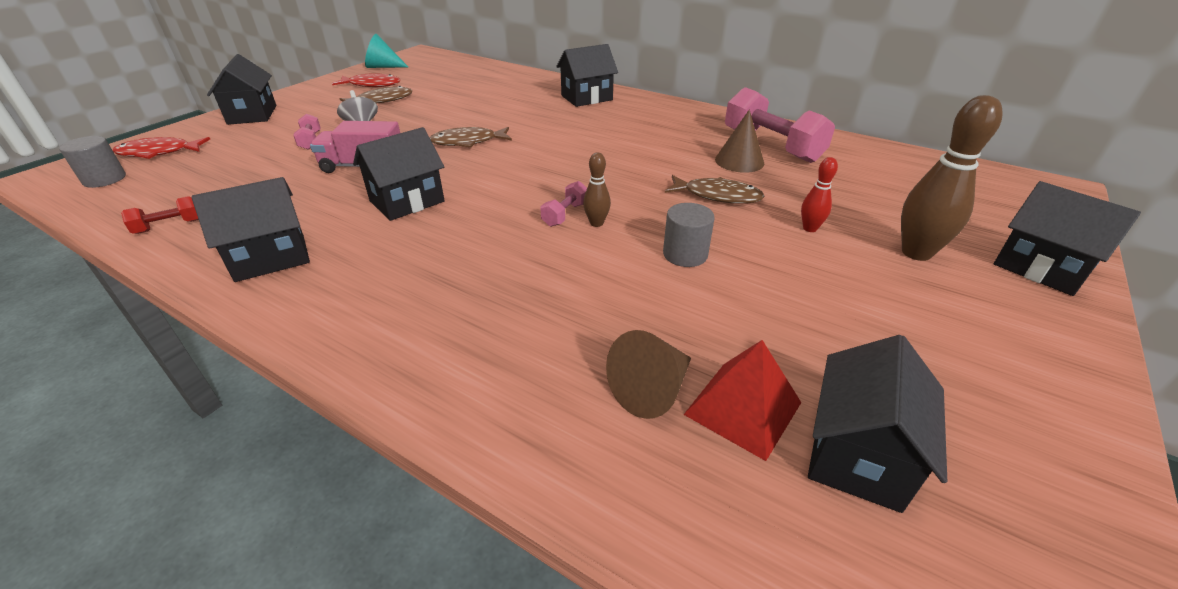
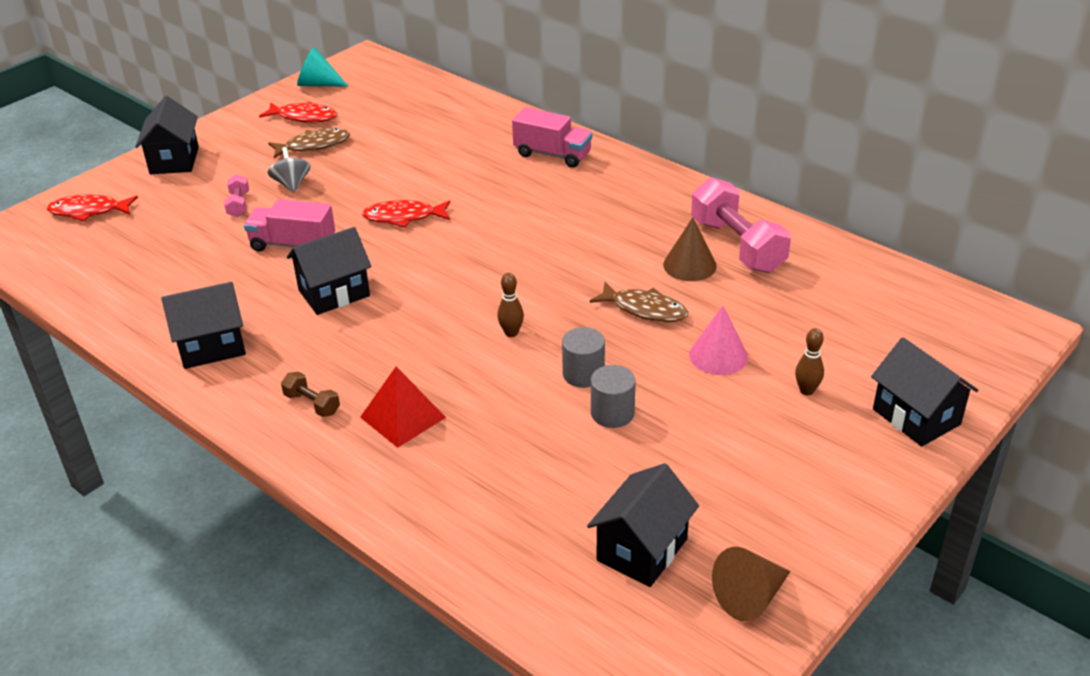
camera: 10 degrees right, 0 degrees up
(104, 179) = (46, 244): grey cylinder -> grey cylinder (612, 413)
(169, 226) = (119, 305): red dumbbell -> none
(388, 308) = (312, 404): none -> brown dumbbell
(468, 142) = (403, 217): brown fish -> red fish
(565, 214) = (484, 320): pink dumbbell -> none
(586, 98) = (552, 154): black house -> pink truck
(651, 390) = (508, 490): brown cone -> brown cone (750, 597)
(742, 408) = (572, 510): red pyramid -> red pyramid (402, 417)
(809, 228) = (718, 355): red bowling pin -> pink cone
(916, 252) = (806, 391): brown bowling pin -> brown bowling pin, size x0.52

